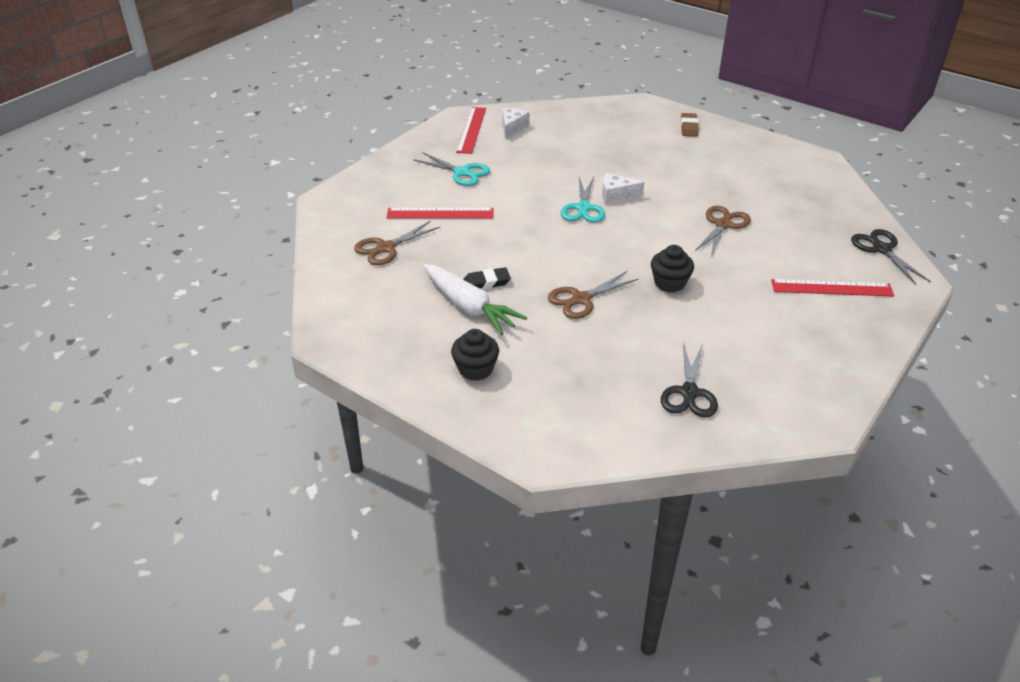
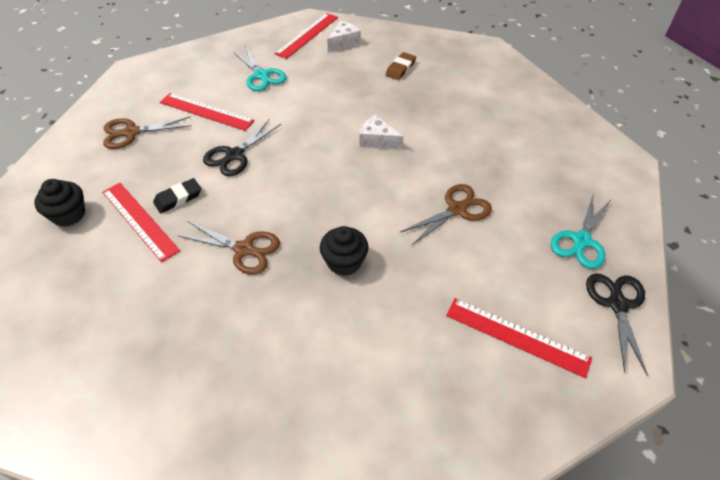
camera: 25 degrees right, 10 degrees up
(469, 307) = (139, 220): white carrot -> red ruler
(475, 369) = (81, 293): black cupcake -> black cupcake (69, 215)
(486, 282) = (178, 198): black eraser -> black eraser turned 45 degrees counterclockwise
(581, 299) = (244, 249): brown scissors -> brown scissors turned 150 degrees counterclockwise
(583, 208) = (334, 145): turquoise scissors -> turquoise scissors (581, 241)
(689, 127) = (511, 85): brown eraser -> brown eraser (400, 69)
(689, 392) = (248, 414): black scissors -> black scissors (235, 155)

